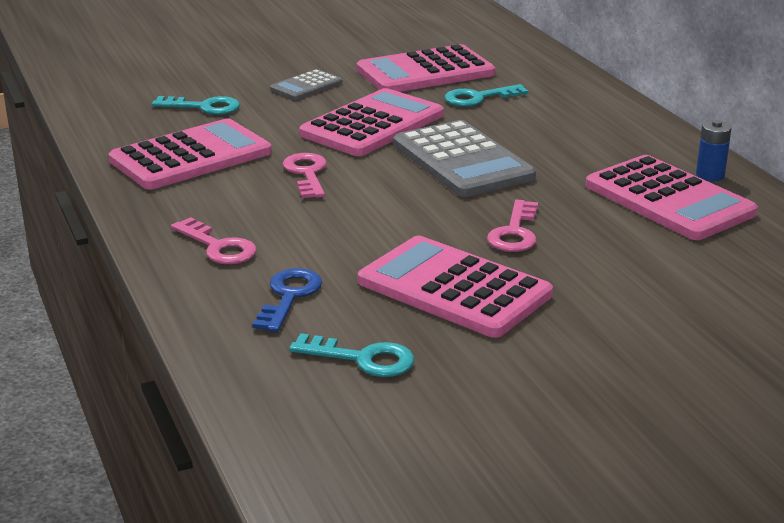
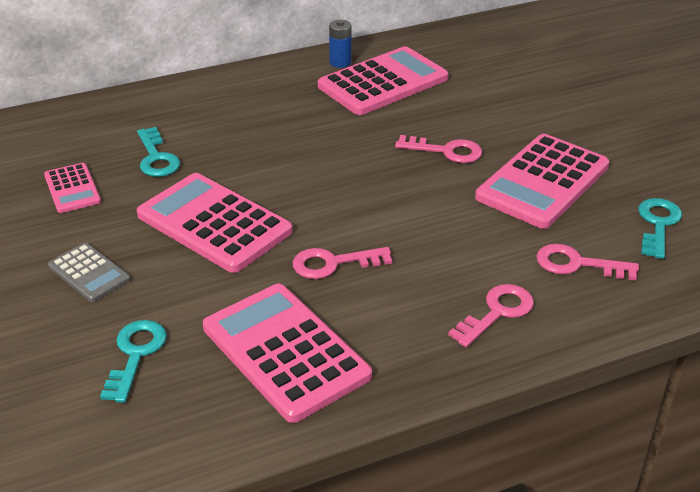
camera: 90 degrees left, 10 degrees up
(289, 296) = (577, 264): blue key -> pink key
(425, 72) = (72, 189): pink calculator -> pink calculator, size x0.52
(462, 161) = (307, 172): grey calculator -> none

